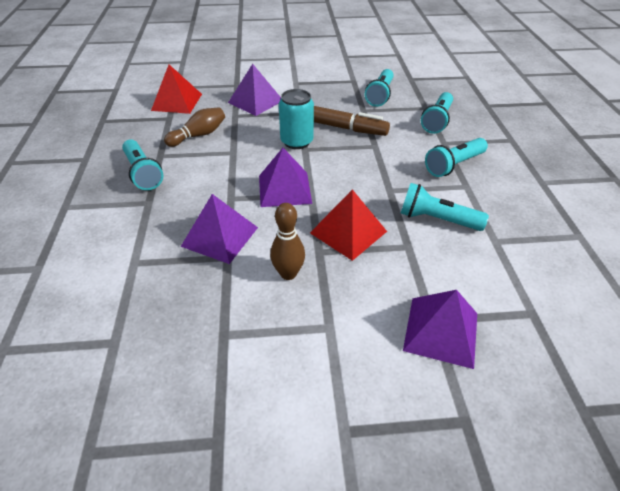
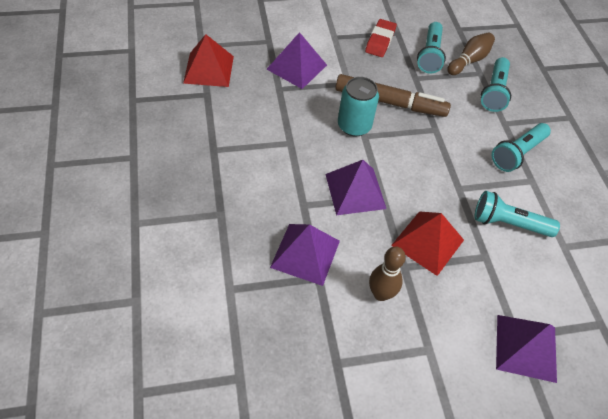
camera: 10 degrees left, 10 degrees up
(143, 173) = (203, 175): turquoise flashlight -> none
(198, 135) = (247, 119): brown bowling pin -> brown bowling pin (469, 61)
(336, 86) = (380, 41): none -> red eraser

